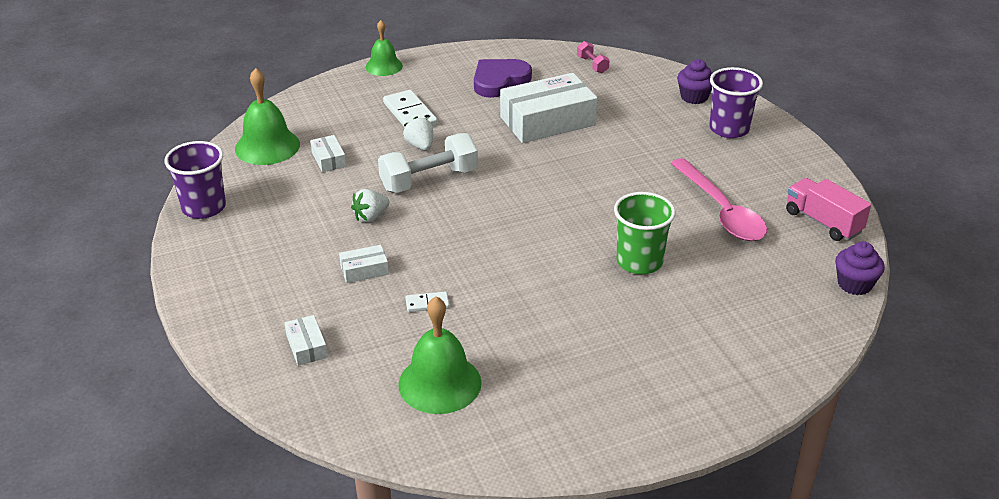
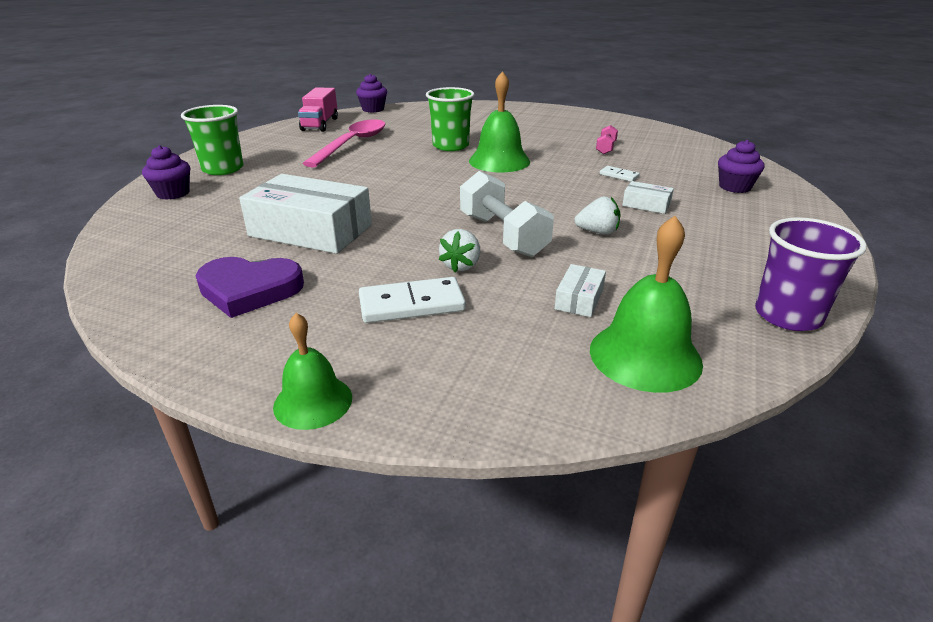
camera: 135 degrees left, 5 degrees down
(306, 346) = (734, 187): white box -> purple cupcake
(410, 114) = (411, 304): white domino -> white domino turned 60 degrees clockwise
(429, 180) = (503, 235): white dumbbell -> white dumbbell turned 45 degrees clockwise
(439, 383) = (655, 150): green bell -> green bell (499, 161)
(592, 65) = (140, 256): pink dumbbell -> pink dumbbell (605, 148)
(729, 129) = (223, 169): purple cup -> green cup

